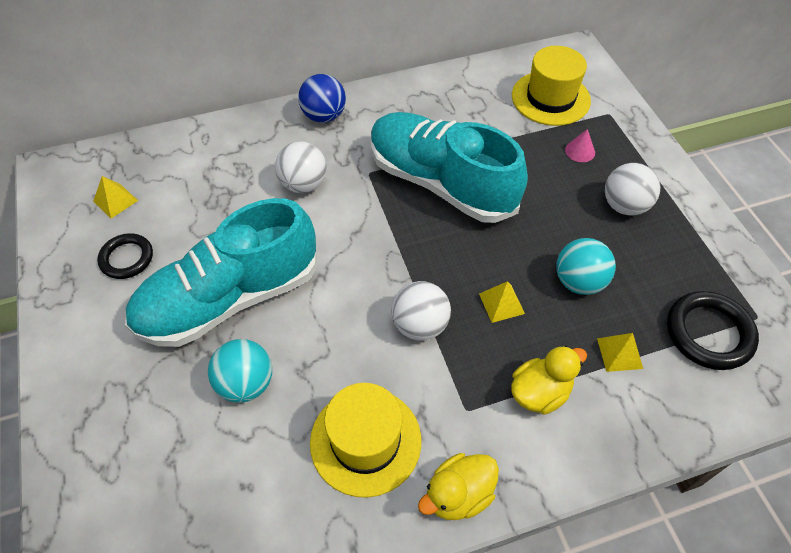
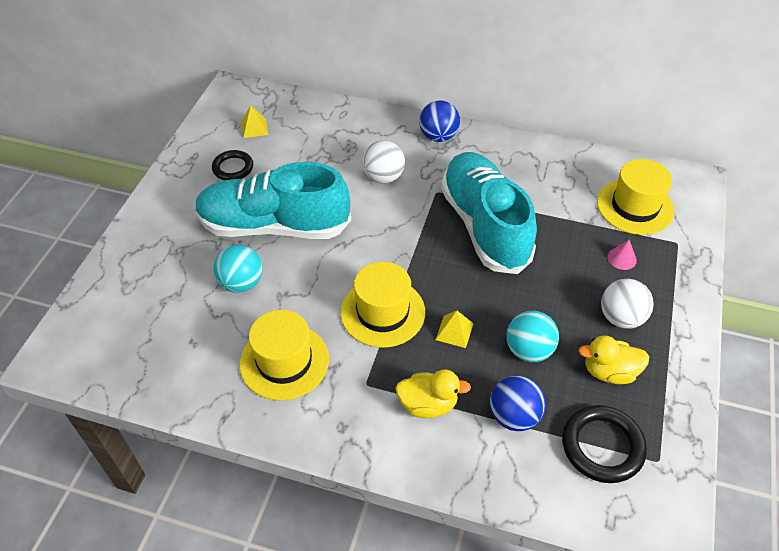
camera: 35 degrees right, 5 degrees down
(420, 325) = (382, 312): white ball -> yellow hat
(458, 494) = (314, 430): yellow duck -> yellow duck (609, 372)
(619, 353) = (514, 416): yellow pyramid -> blue ball

